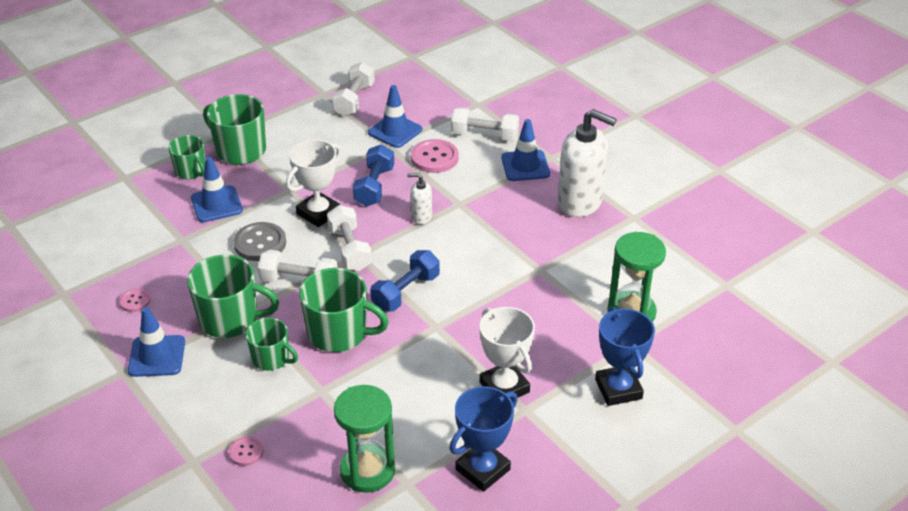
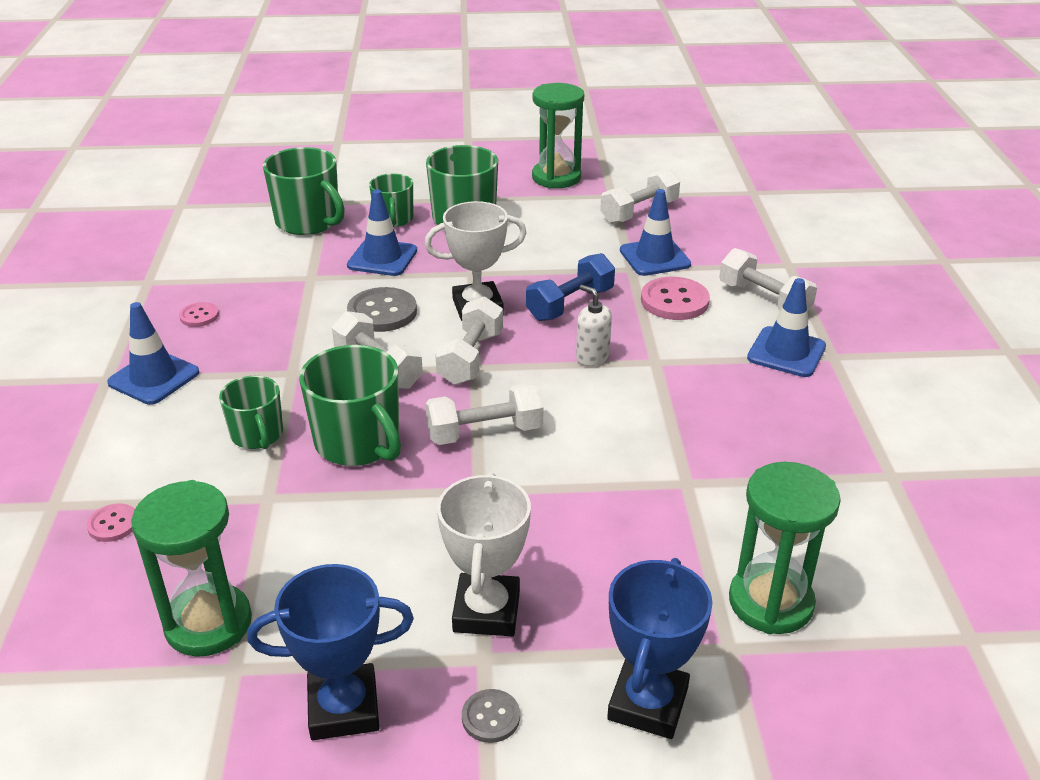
camera: 35 degrees right, 5 degrees down
(230, 319) = (265, 374): green mug -> green mug (309, 222)
(272, 93) = (556, 177): none -> green hourglass
(406, 292) = (485, 432): blue dumbbell -> white dumbbell
(555, 434) = (491, 717): none -> grey button
(580, 202) = (825, 424): white soap dispenser -> none

